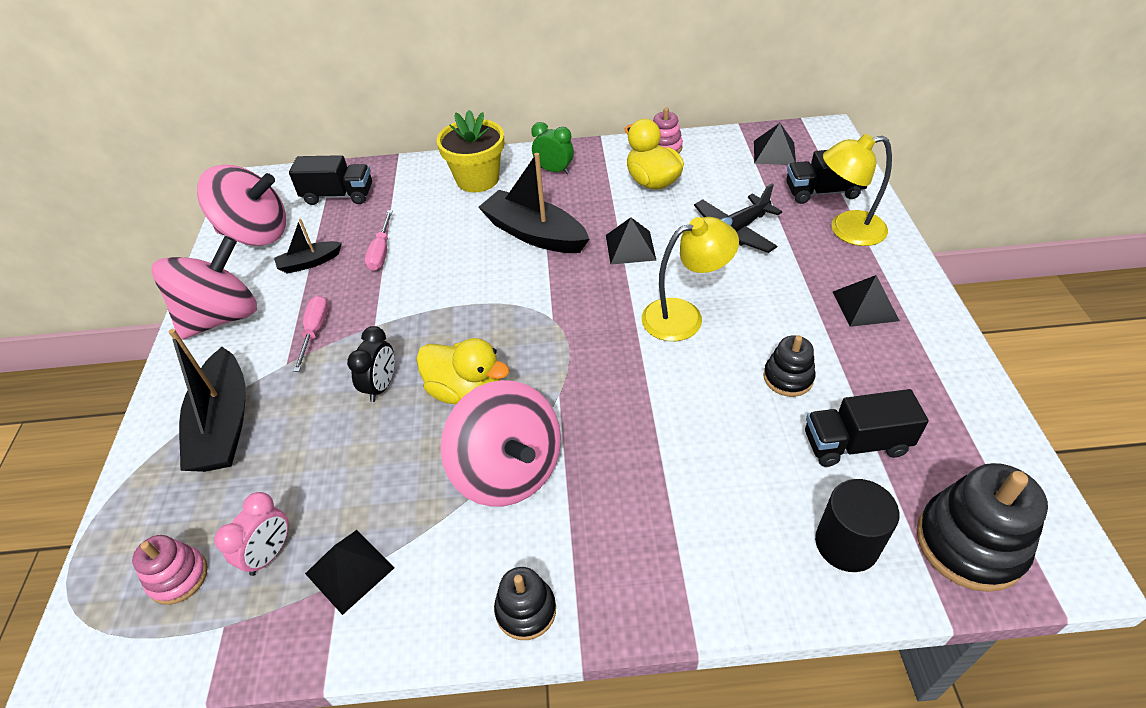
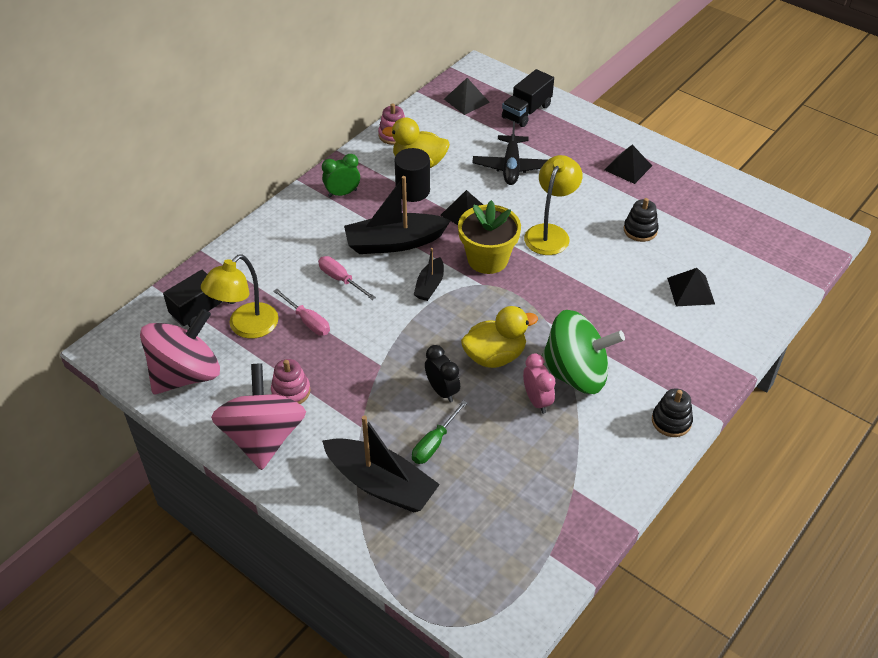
camera: 50 degrees left, 0 degrees up
(178, 577) = (489, 561): pink stacking toy -> pink stacking toy (291, 391)
(269, 554) = (519, 509): pink clock -> pink clock (537, 401)
(307, 426) = (434, 443): none -> green screwdriver
(309, 263) = (266, 363): black boat -> black boat (430, 285)
(315, 331) = (347, 396): pink screwdriver -> pink screwdriver (341, 279)
(350, 570) = (570, 479): black pyramid -> black pyramid (691, 290)
(477, 179) = (296, 231): yellow flower pot -> yellow flower pot (487, 259)
(508, 470) = (575, 374): pink spinning top -> green spinning top
(846, 230) = (567, 129): yellow lamp -> yellow lamp (246, 327)
(846, 544) = (753, 287): black cylinder -> black cylinder (412, 191)
(855, 443) = (705, 240): black truck -> none
(969, 543) = (792, 250): black stacking toy -> none

